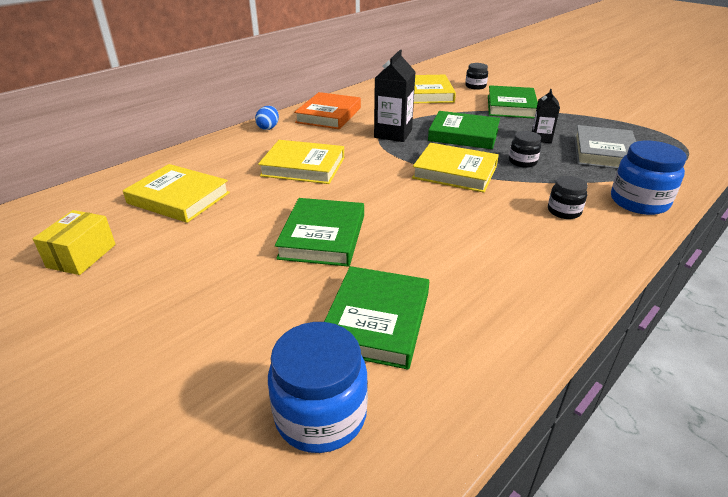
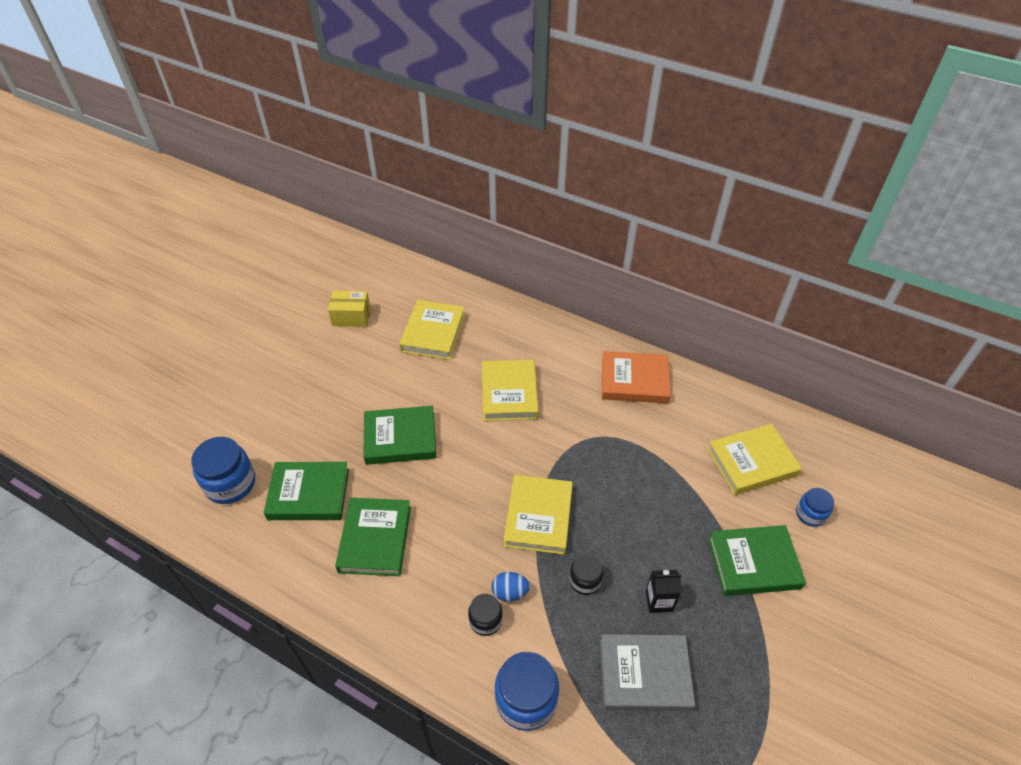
camera: 75 degrees right, 15 degrees up
(268, 127) = (581, 342): blue egg -> blue egg (510, 592)
(393, 134) = (609, 448): black carton -> none
(463, 135) = (635, 516): green book -> green book (375, 539)
(475, 86) = (810, 514): black jar -> blue jar

